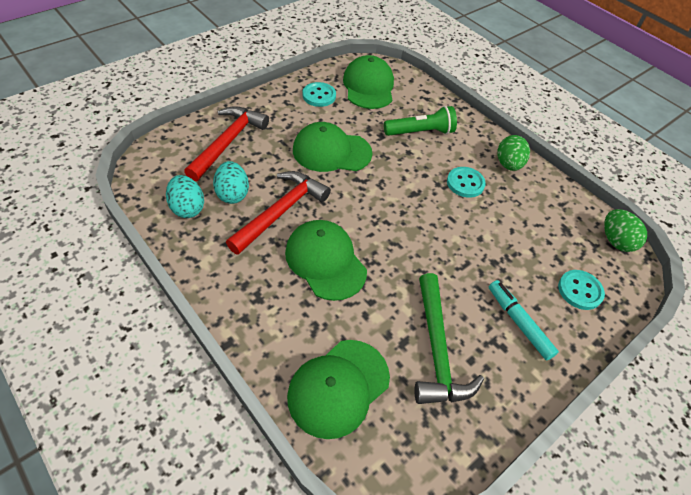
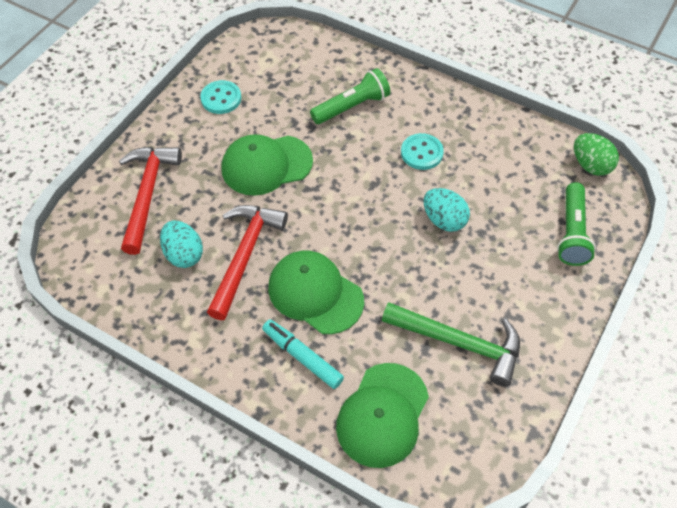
camera: 15 degrees left, 5 degrees up
(187, 208) = (144, 288): turquoise egg -> turquoise egg (444, 220)
(368, 86) = (271, 66): green cap -> none
(437, 349) = (459, 343): green hammer -> green hammer turned 45 degrees counterclockwise
(508, 164) = (458, 114): green egg -> none
(518, 322) = (525, 287): turquoise marker -> turquoise marker (302, 357)
(580, 290) = (572, 232): turquoise button -> green flashlight

